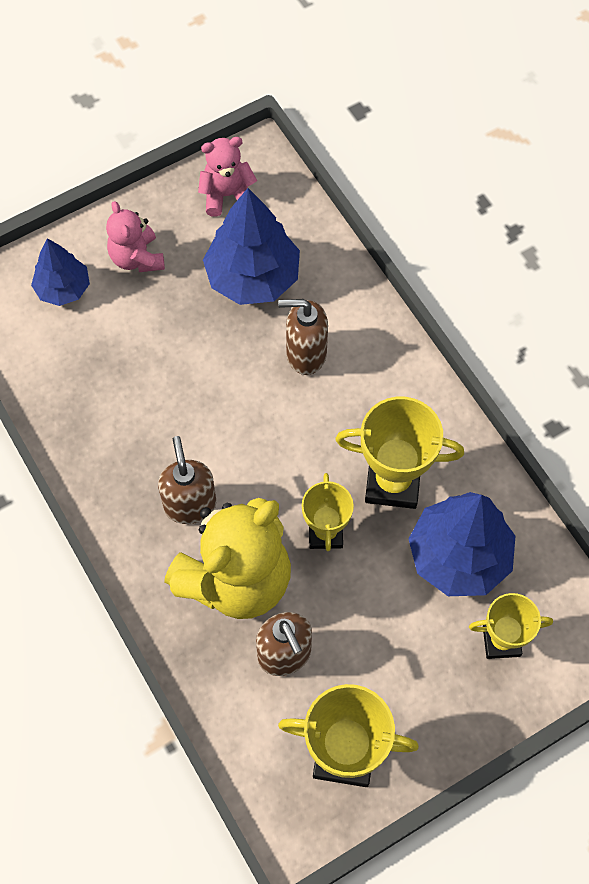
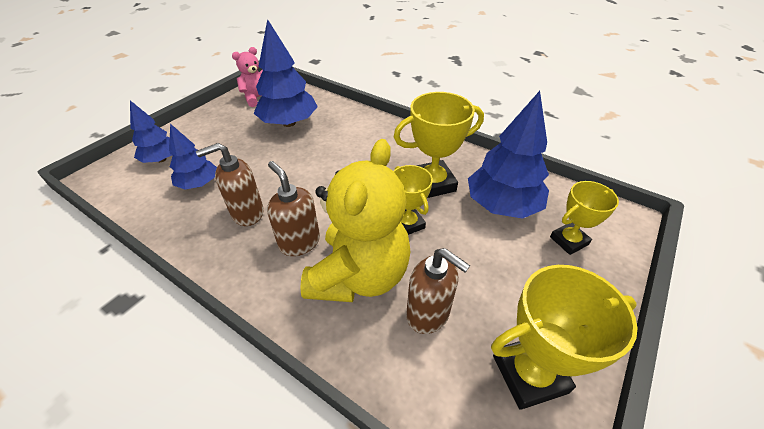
camera: 25 degrees left, 20 degrees down
(100, 357) = (198, 184): none -> blue tree
(137, 258) = (210, 134): pink teddy bear -> none
(305, 354) = (339, 144): brown soap dispenser -> brown soap dispenser (247, 213)

